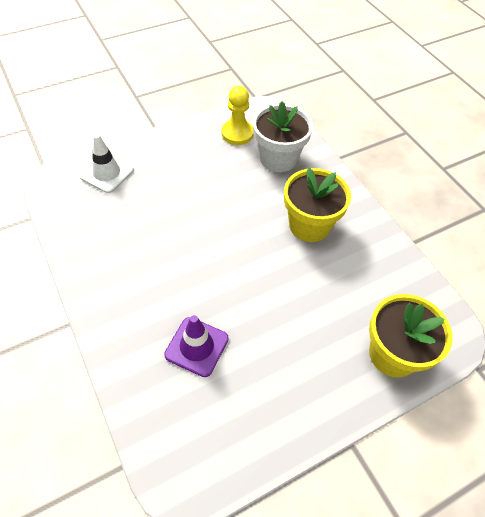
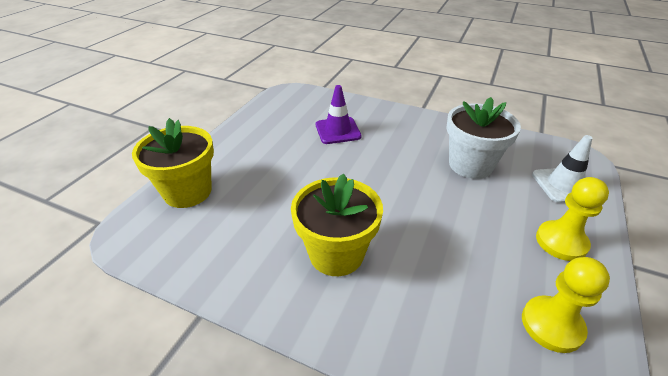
camera: 145 degrees right, 15 degrees down
(172, 152) = (561, 242): none -> yellow pawn
(278, 158) = (458, 322): white flower pot -> white flower pot (470, 165)

